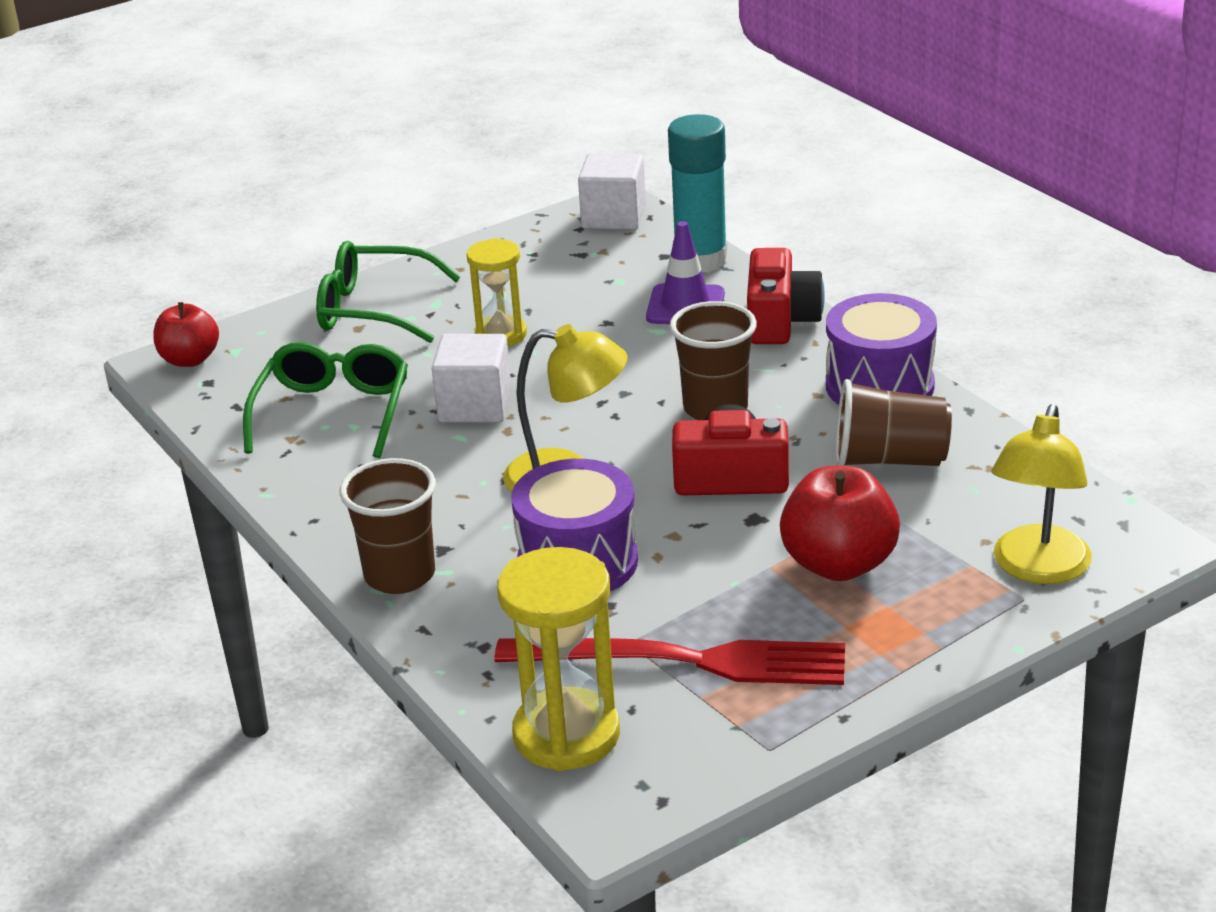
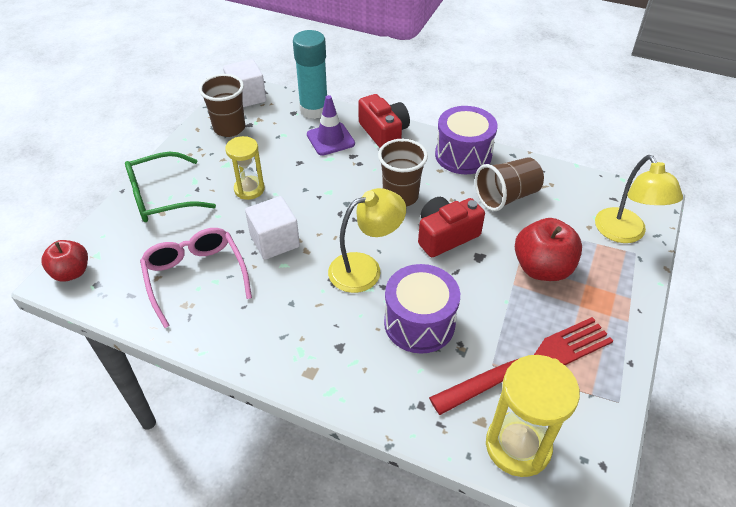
camera: 35 degrees left, 15 degrees up
(333, 412) = (195, 277): green glasses -> pink glasses
(400, 575) = (332, 377): brown cup -> brown cup (229, 128)

